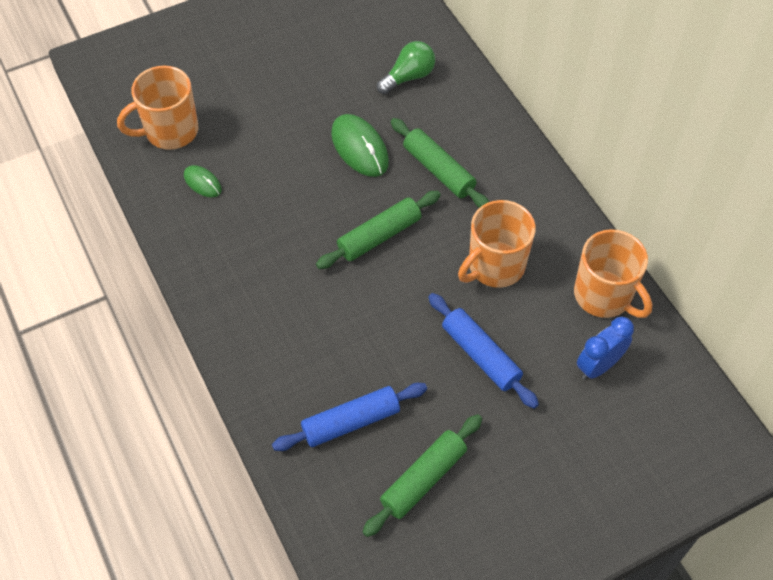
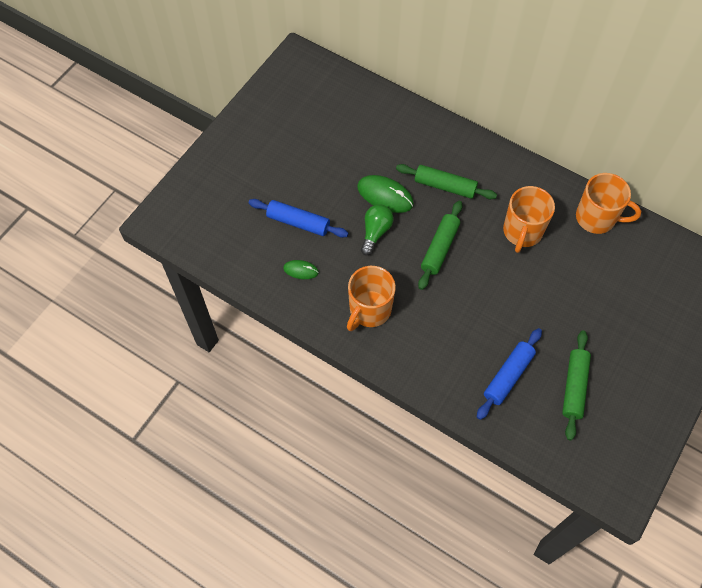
camera: 30 degrees left, 5 degrees up
(170, 131) = (251, 246): orange mug -> orange mug (369, 310)
(408, 77) = (381, 131): green light bulb -> green light bulb (375, 232)
(481, 355) = (553, 293): blue rolling pin -> blue rolling pin (298, 222)
(598, 366) = (623, 263): blue clock -> none

